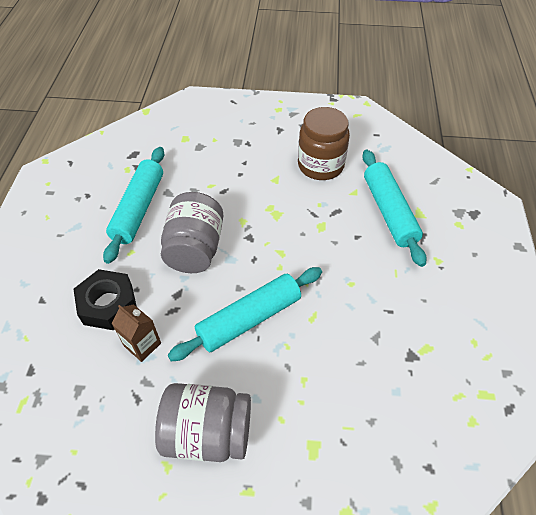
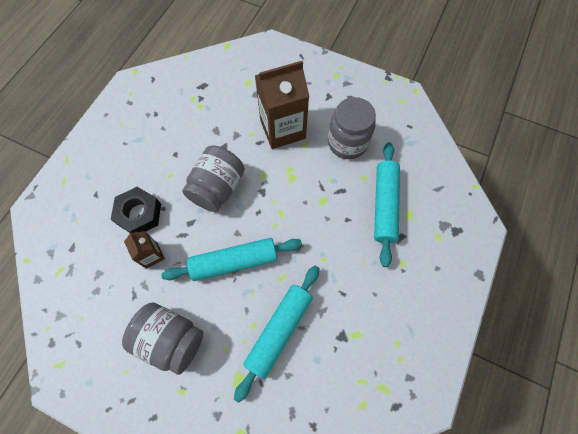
camera: 20 degrees right, 15 degrees up
(138, 209) = (188, 138): turquoise rolling pin -> turquoise rolling pin (279, 330)
(244, 171) = (282, 129): none -> brown carton
(320, 165) = (347, 143): brown jar -> grey jar

